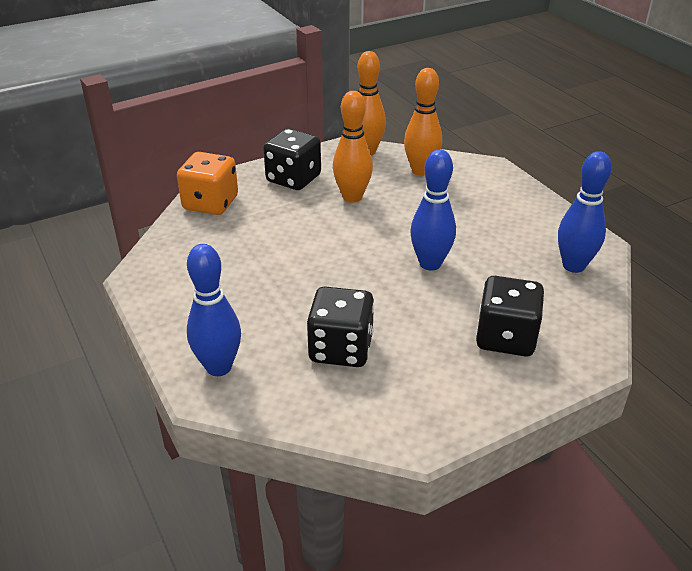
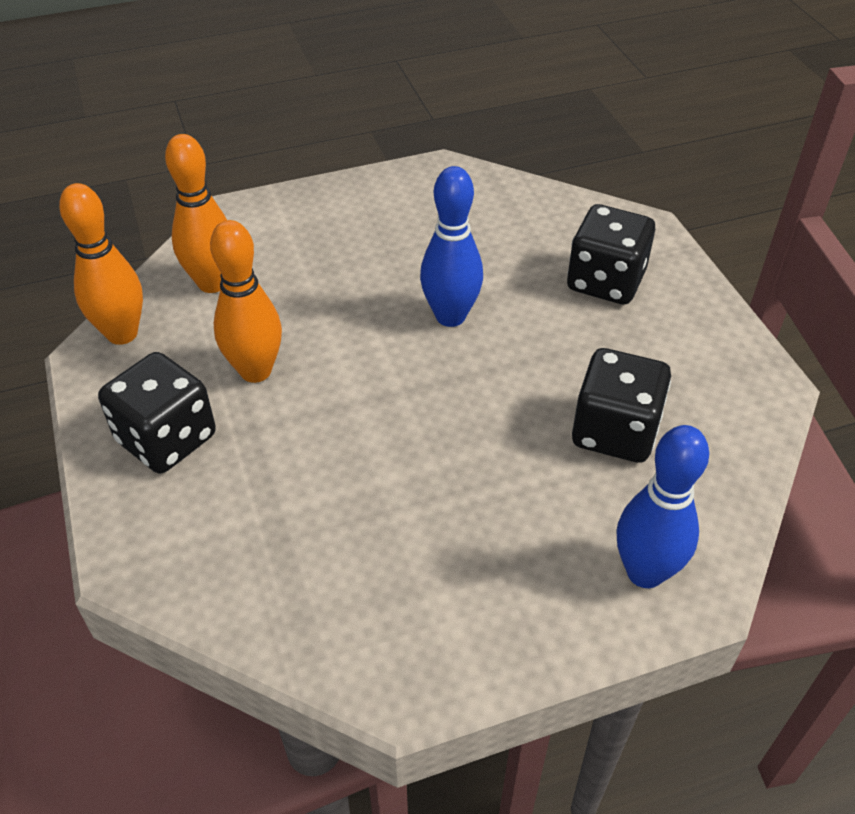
camera: 80 degrees left, 10 degrees up
(210, 203) = (199, 568): orange dice -> none
(573, 266) = (482, 198): blue bowling pin -> none

